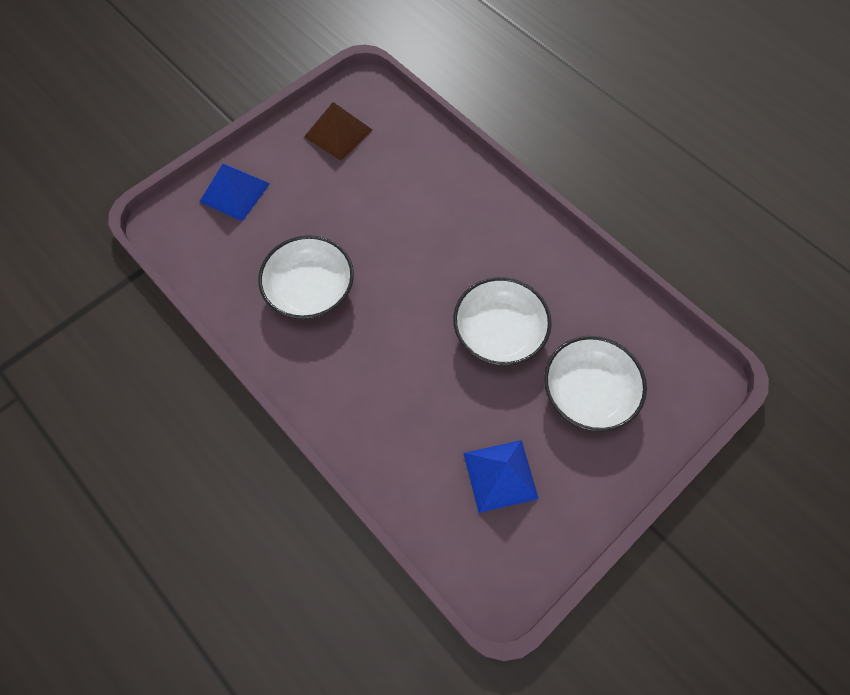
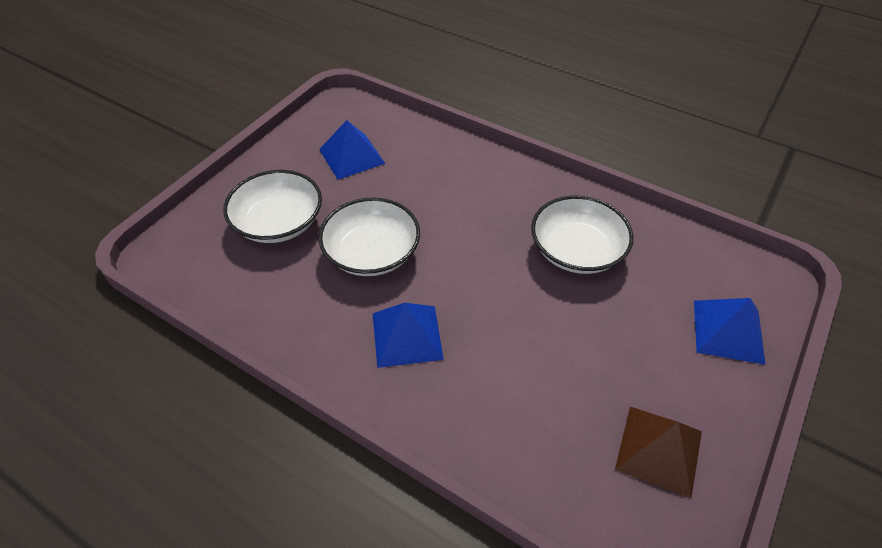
camera: 165 degrees right, 15 degrees down
(484, 245) = (406, 335): none -> blue pyramid

